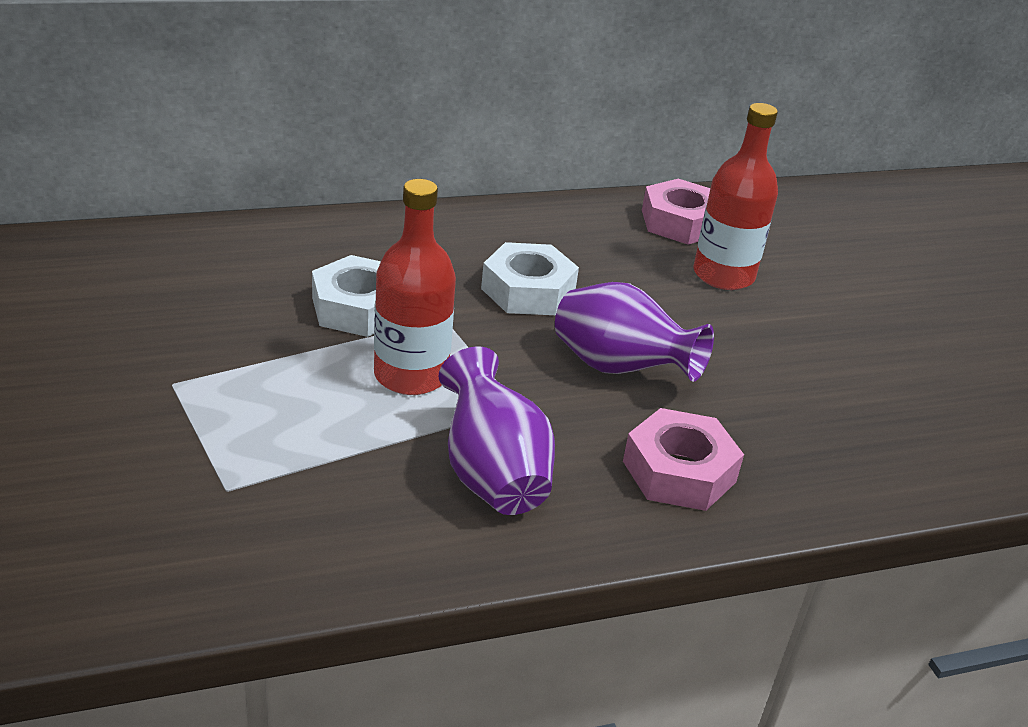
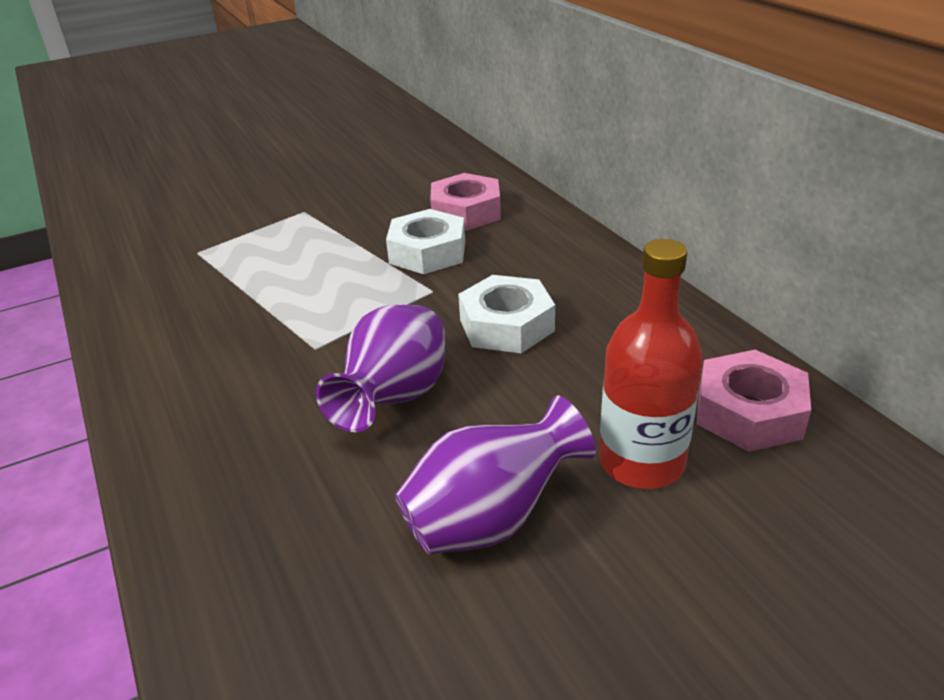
camera: 85 degrees right, 0 degrees up
(411, 375) = (343, 291): red bottle -> none
(492, 475) = (220, 349): purple vase -> purple vase (491, 519)
(679, 471) = (233, 456): pink nut -> pink nut (466, 212)

